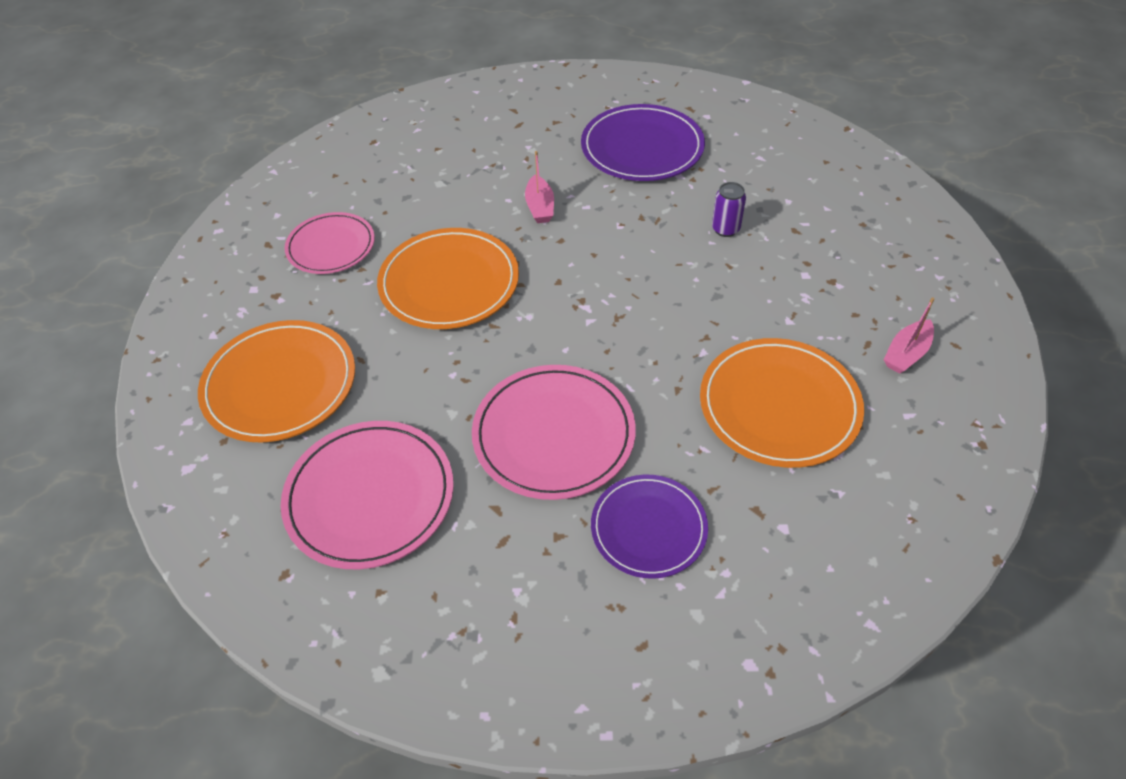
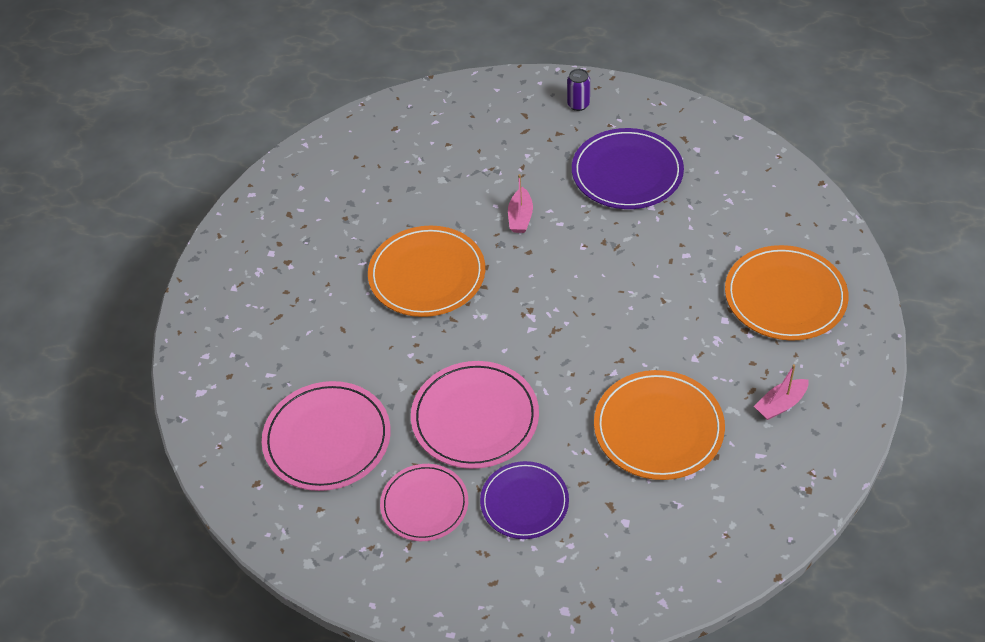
camera: 15 degrees right, 0 degrees up
(280, 384) = (278, 338): orange plate -> orange plate (785, 296)
(331, 246) = (339, 225): pink plate -> pink plate (424, 504)
(725, 229) = (672, 265): purple can -> purple can (578, 104)

